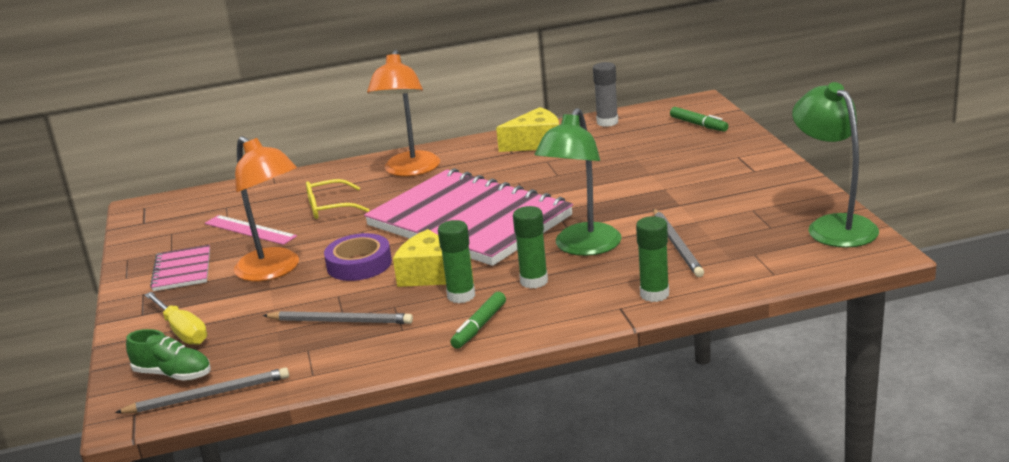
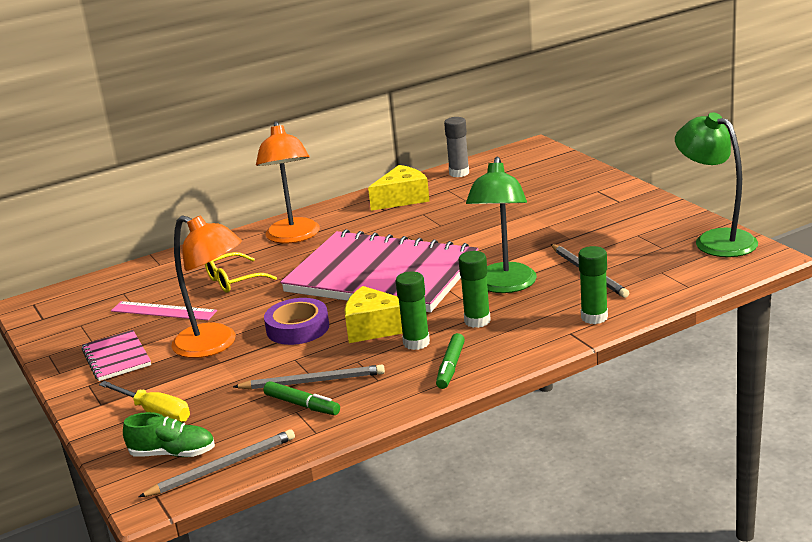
camera: 15 degrees left, 0 degrees up
(698, 125) = (545, 167): green marker -> green marker (302, 405)

